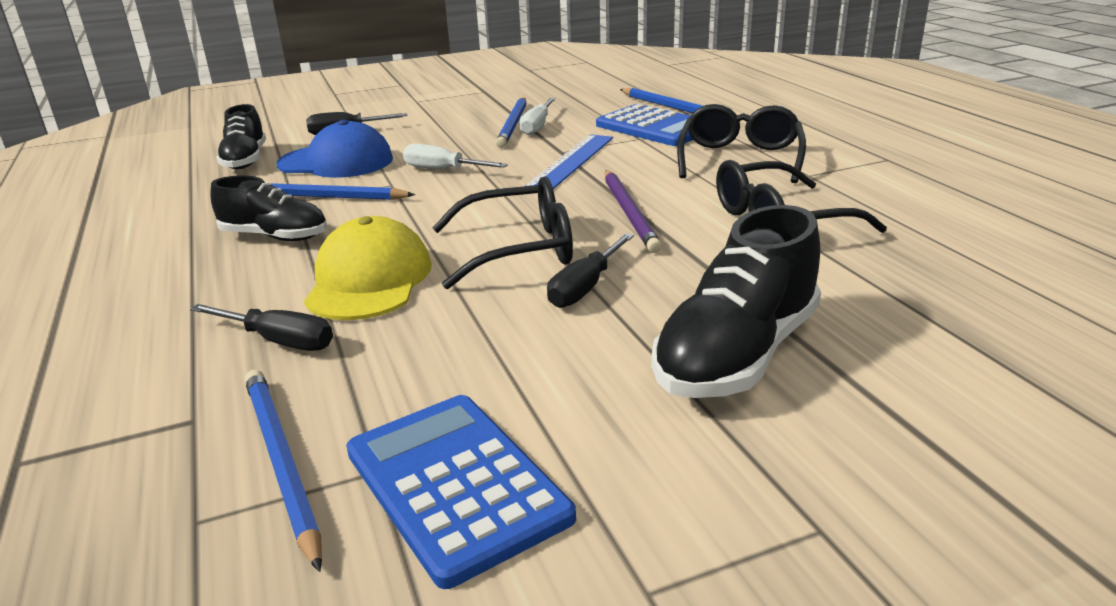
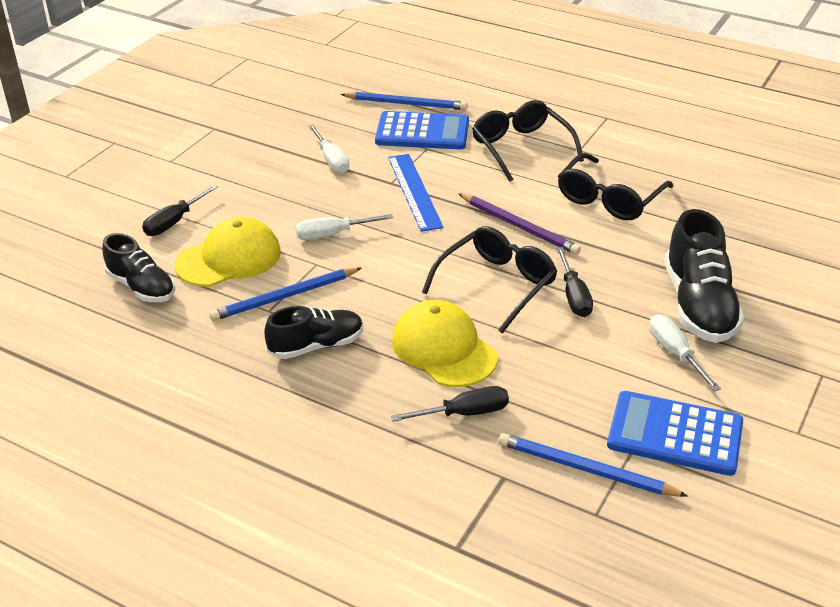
camera: 40 degrees left, 10 degrees up
(336, 162) = (229, 258): blue cap -> yellow cap
(513, 124) = (308, 164): blue pencil -> none
(616, 391) = (674, 353): none -> white screwdriver

